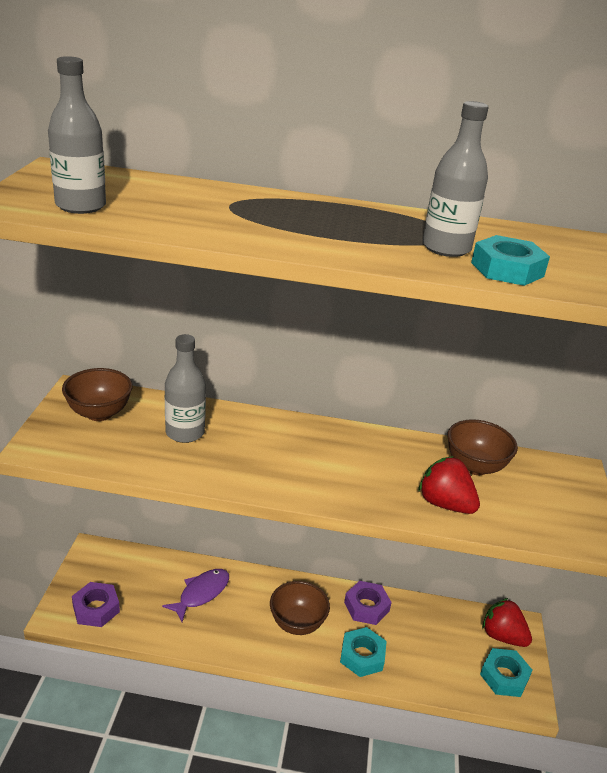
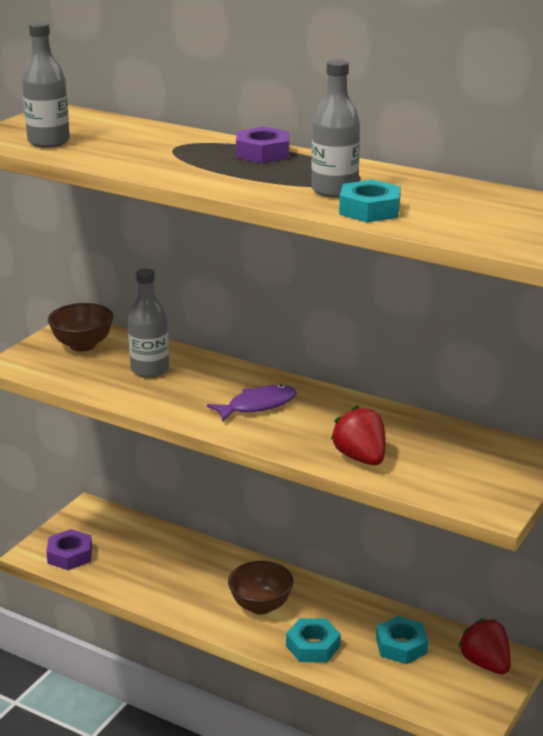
camera: 25 degrees right, 5 degrees down
(201, 593) = (177, 563): purple fish -> purple fish (257, 405)
(366, 607) = (344, 607): purple nut -> purple nut (262, 153)
(475, 466) = (421, 435): brown bowl -> none
(504, 676) = (461, 697): turquoise nut -> turquoise nut (401, 645)

